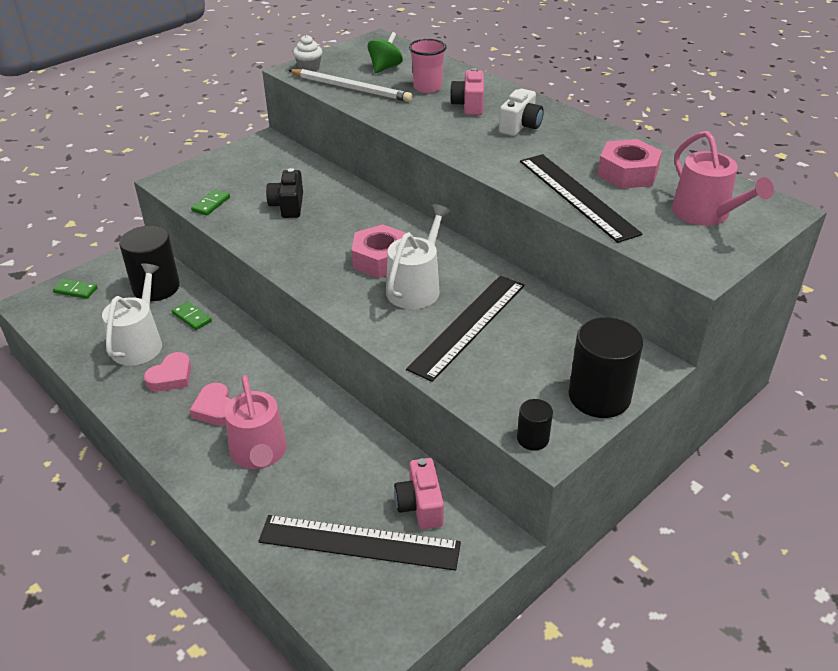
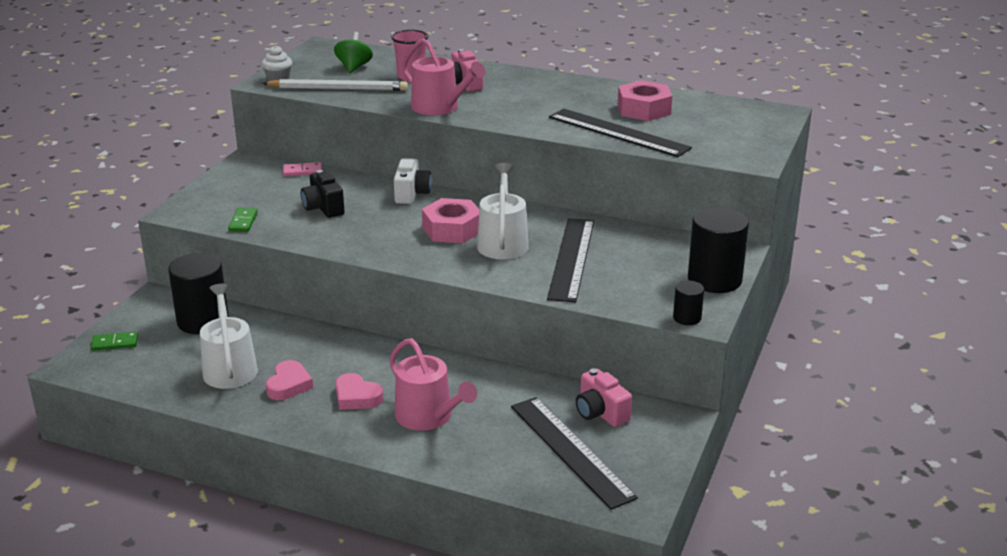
camera: 25 degrees left, 10 degrees down
(191, 317) = (264, 335): green domino -> none
(302, 162) = (302, 171): none -> pink domino
(359, 542) = (571, 451): black ruler -> black ruler turned 75 degrees clockwise
(520, 126) = (524, 92): white camera -> white camera (411, 194)
(706, 214) = (727, 126): pink watering can -> pink watering can (440, 107)

